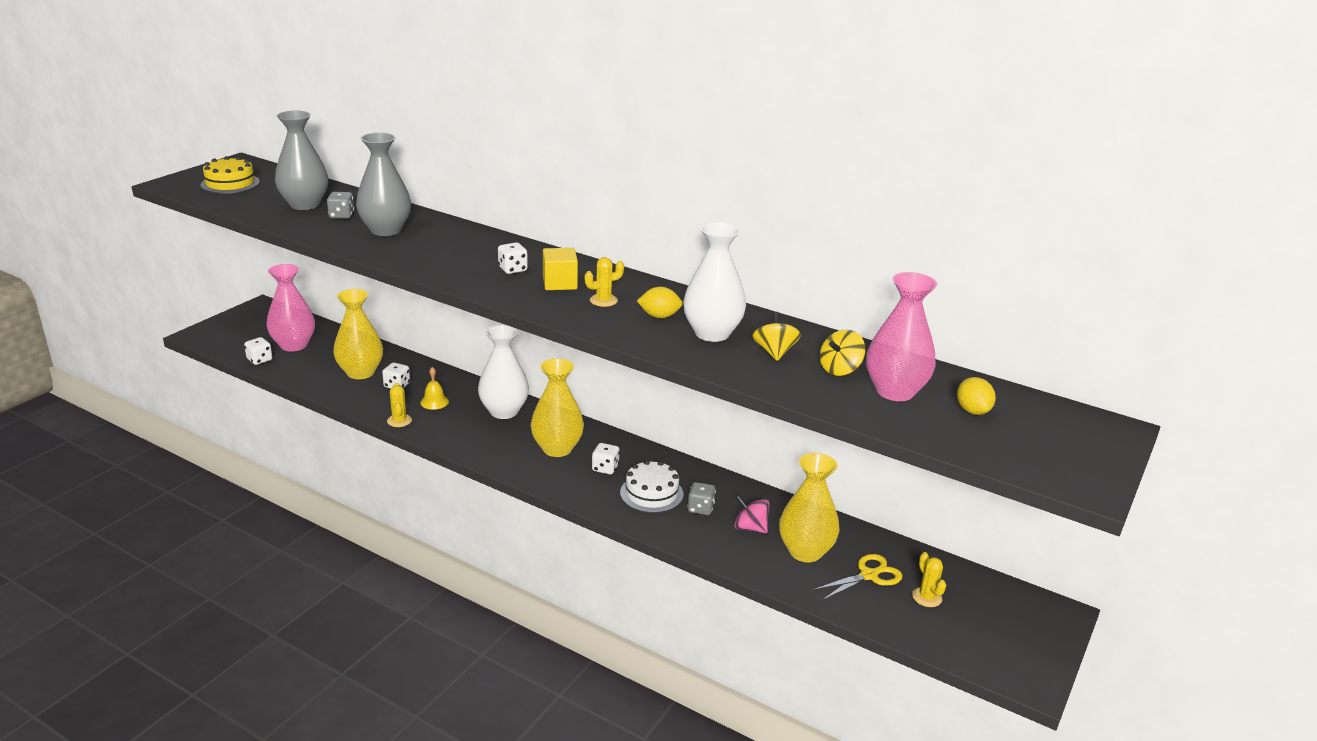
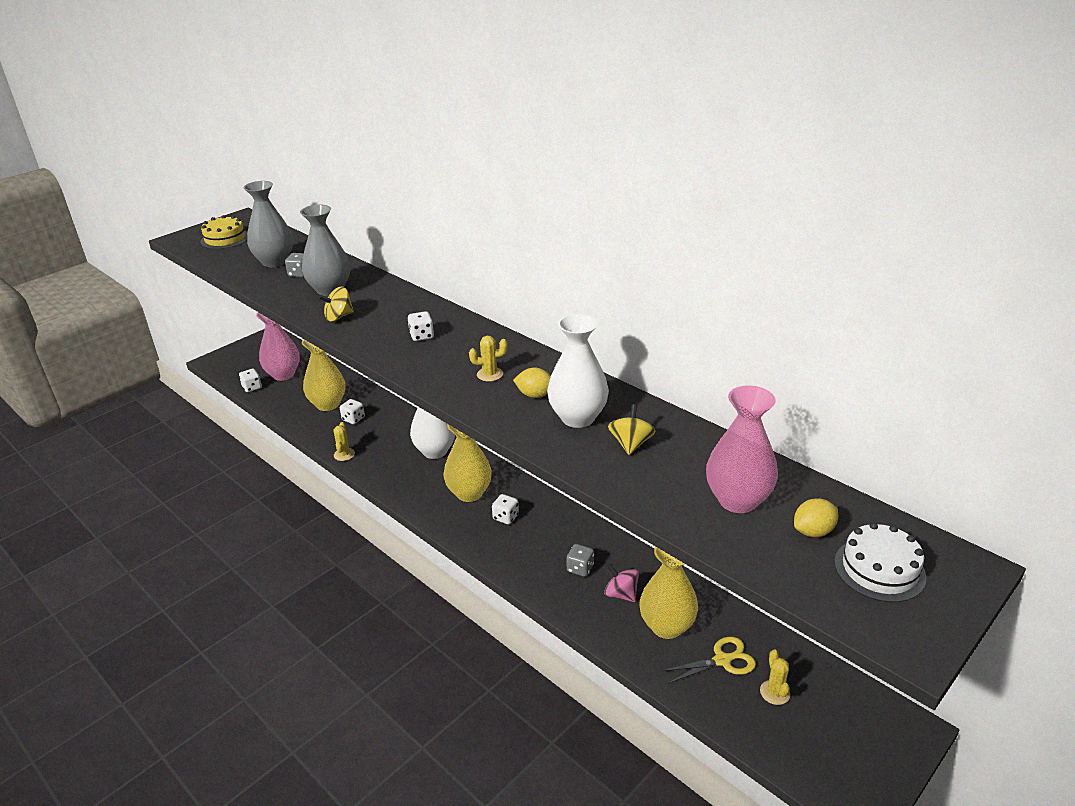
camera: 15 degrees right, 5 degrees up
(434, 402) = (379, 437): yellow bell -> none
(560, 283) = (457, 353): yellow cube -> none
(651, 493) = (539, 547): white cake -> white cake (879, 569)
(839, 369) = (689, 469): yellow spinning top -> yellow spinning top (339, 317)
(972, 411) = (813, 531): yellow lemon -> yellow lemon turned 60 degrees clockwise

